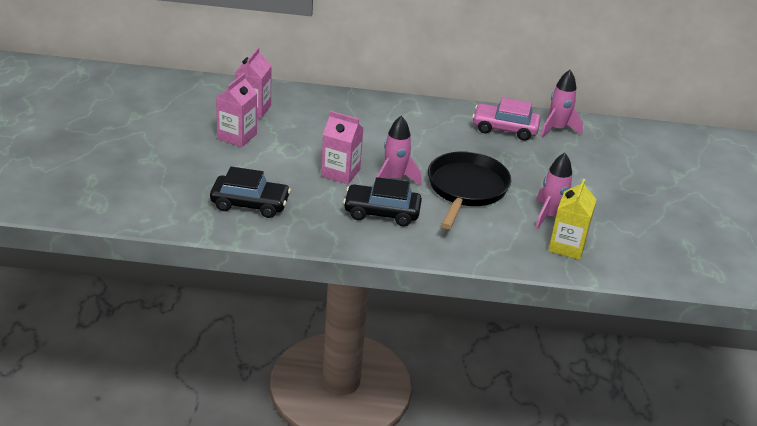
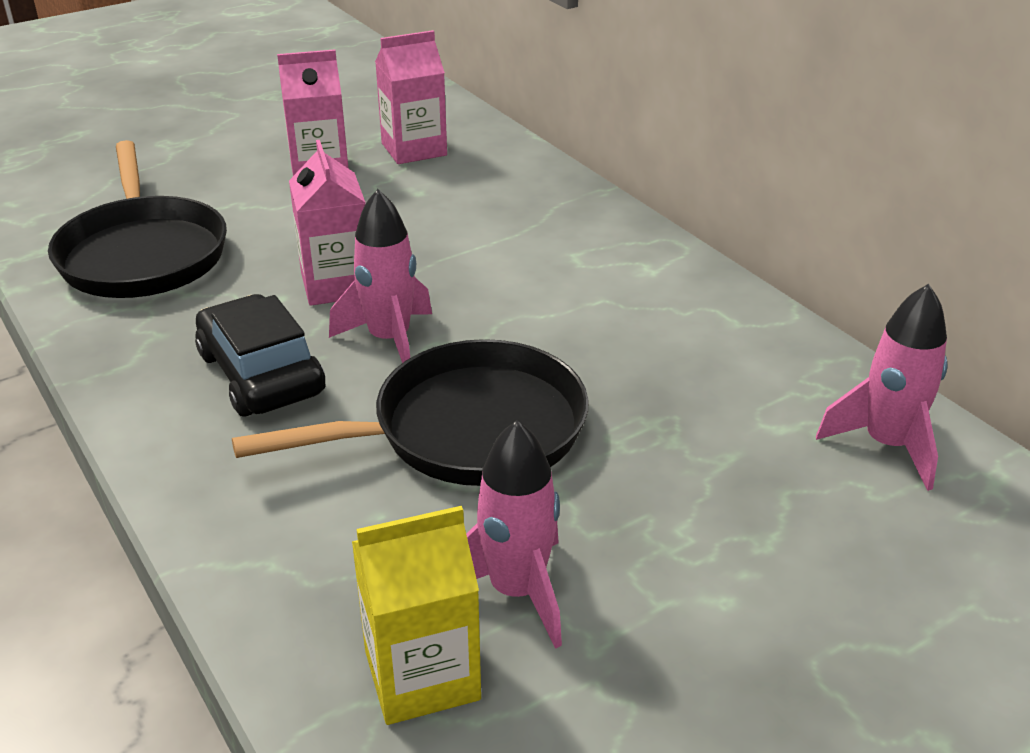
camera: 55 degrees right, 0 degrees up
(250, 204) = (142, 253): black car -> black pan
(505, 129) = (764, 380): pink car -> none

